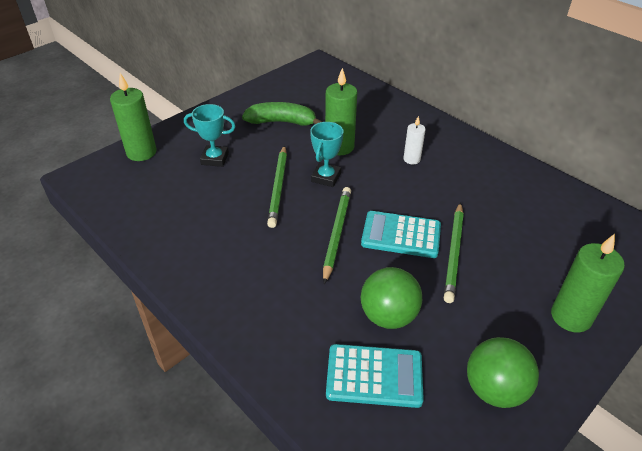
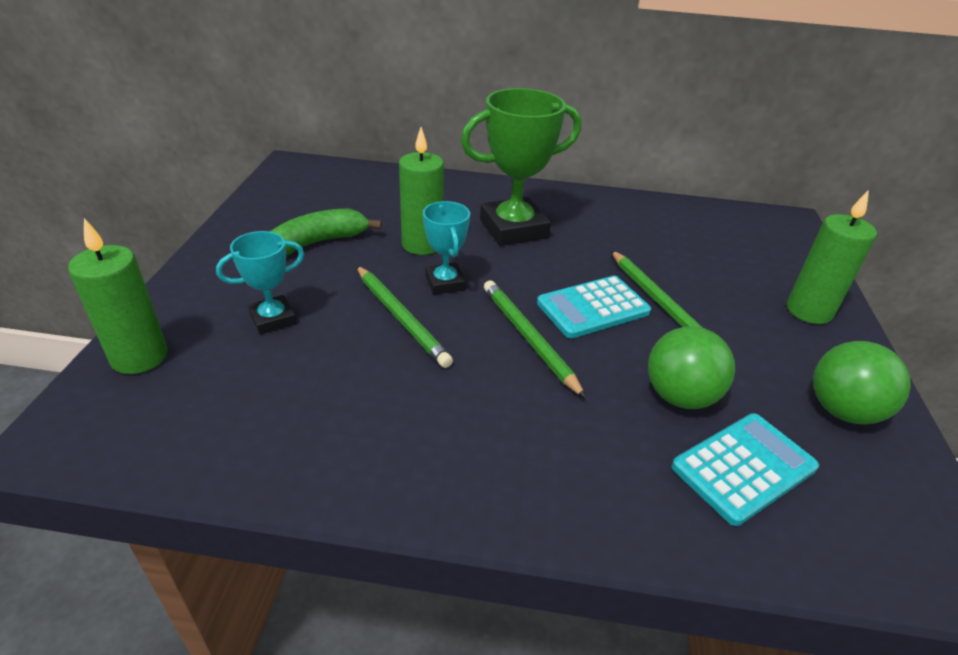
camera: 40 degrees left, 5 degrees down
(411, 159) = (513, 229): white candle -> green trophy

